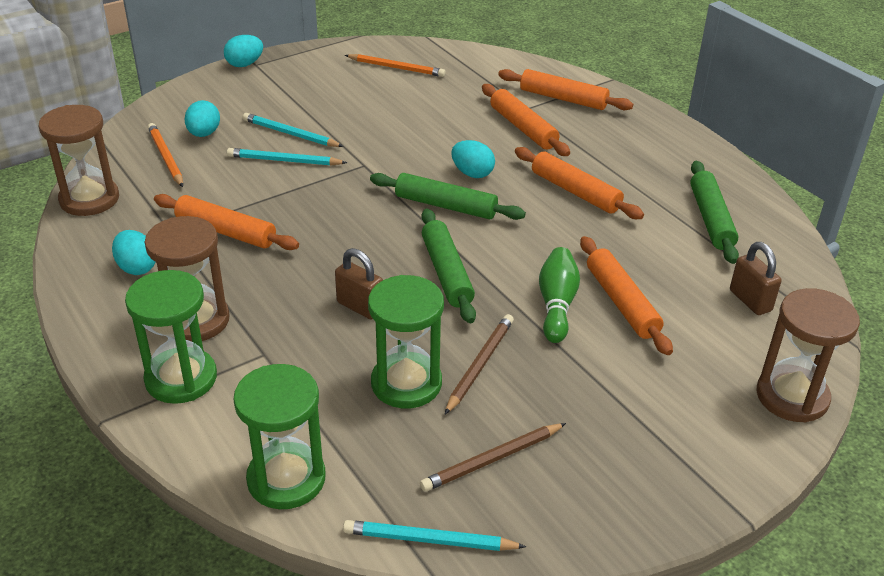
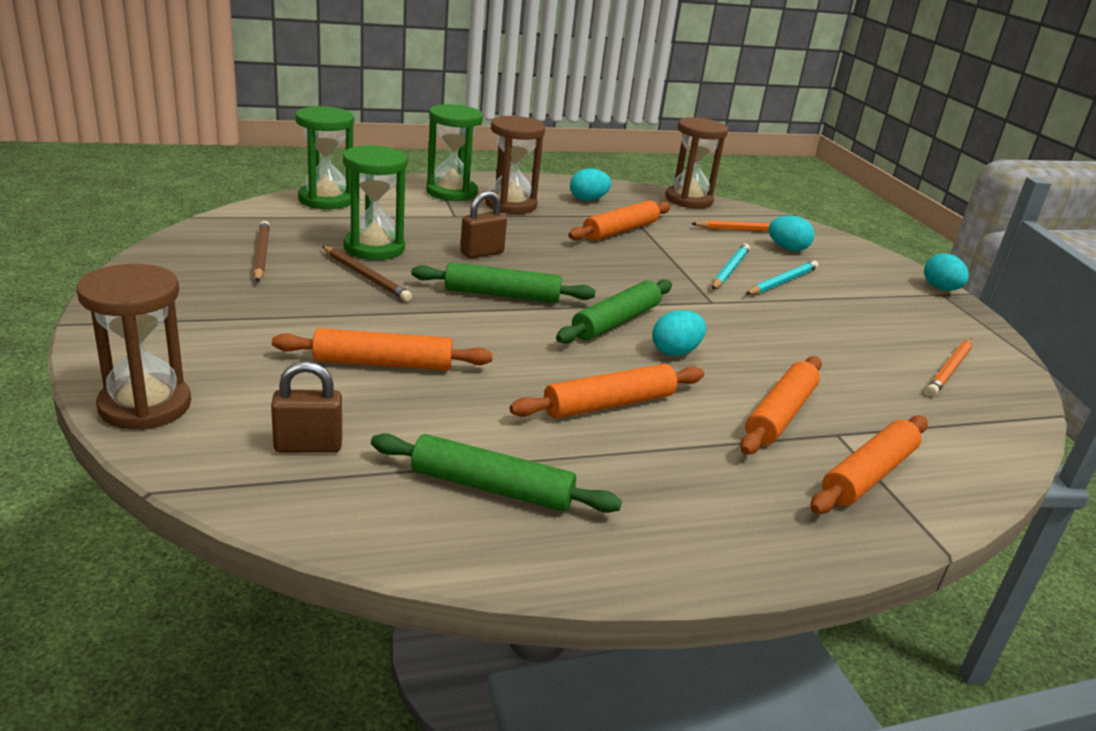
camera: 105 degrees right, 10 degrees down
(429, 540) = (222, 221): turquoise pencil -> none
(522, 128) = (779, 414): orange rolling pin -> orange rolling pin turned 45 degrees counterclockwise
(556, 304) = (411, 329): green bowling pin -> none

